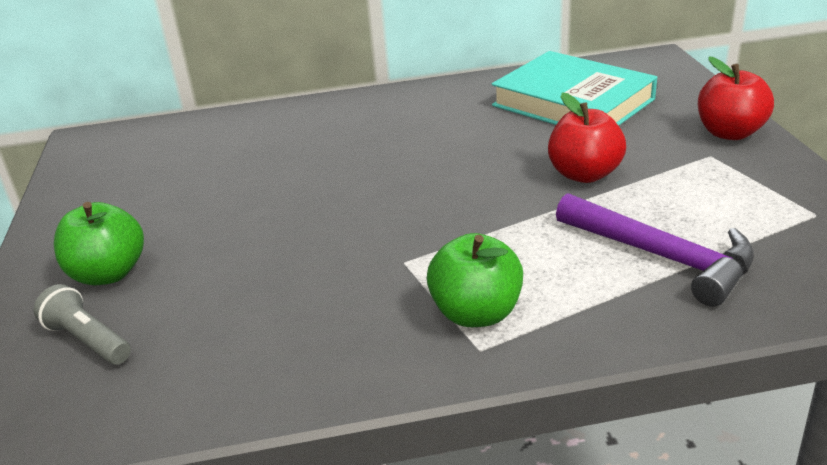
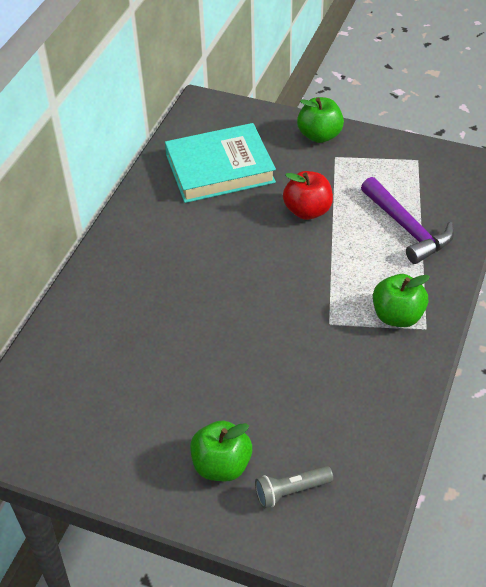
camera: 60 degrees left, 15 degrees up
(662, 257) = (407, 228): purple hammer -> purple hammer turned 75 degrees clockwise
(729, 133) = (319, 135): red apple -> green apple

